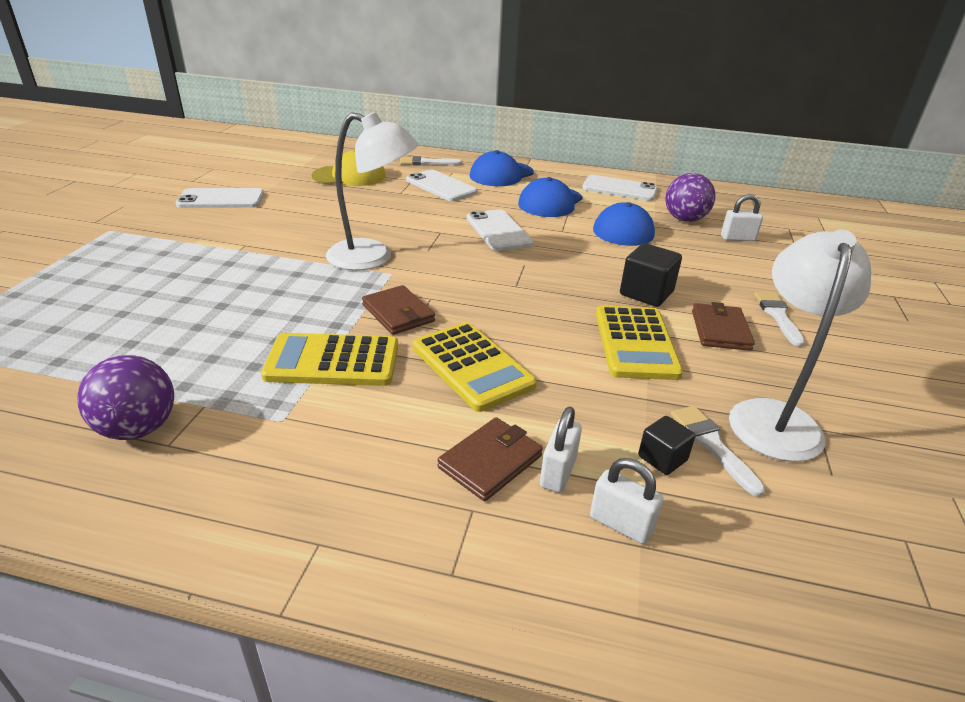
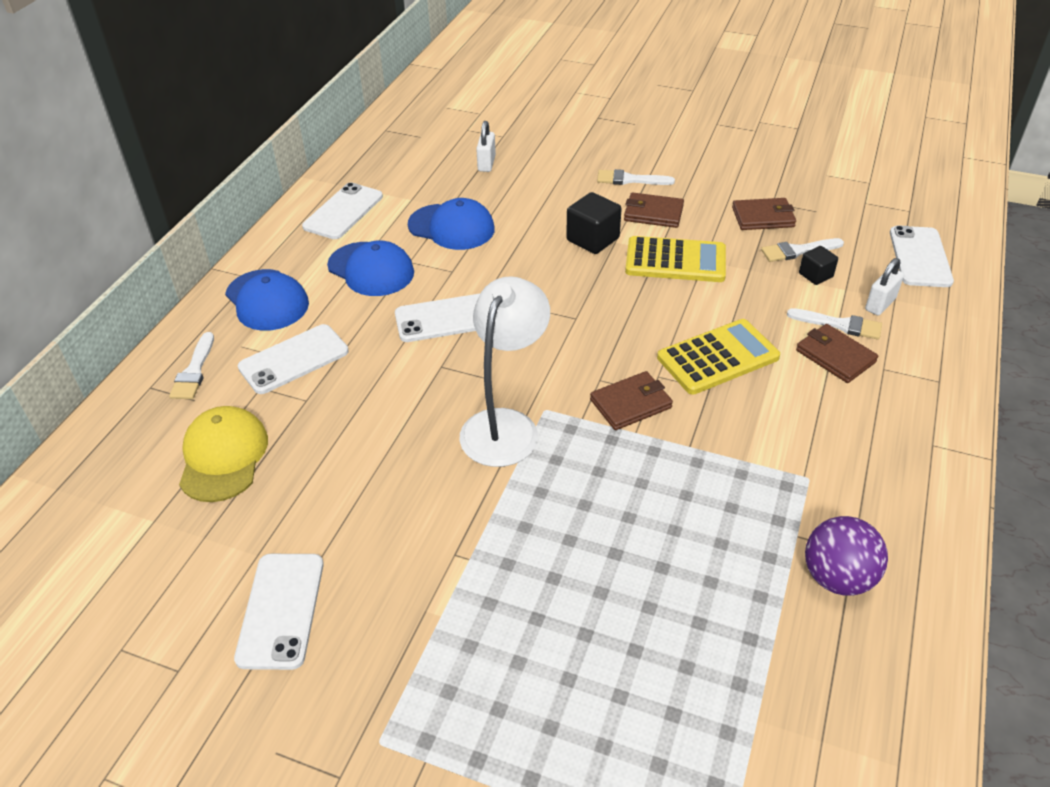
camera: 80 degrees left, 10 degrees up
(333, 361) = (719, 449): yellow calculator -> none
(558, 472) = (839, 324): white padlock -> white brush
(684, 219) = (438, 184): purple ball -> none
(774, 417) = (763, 217): white lamp -> brown wallet
(781, 600) = (920, 257): none -> white phone

